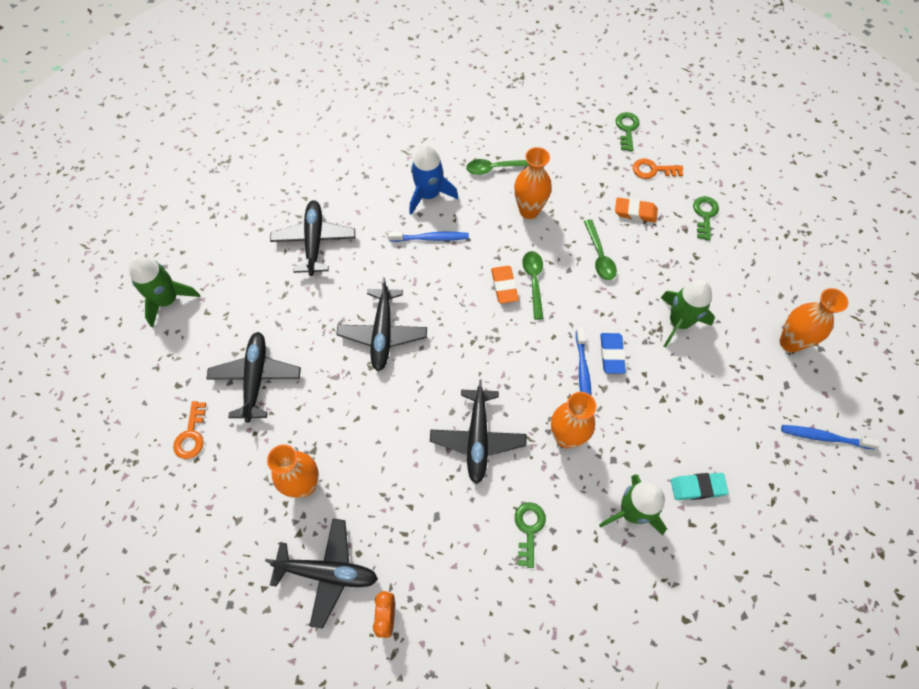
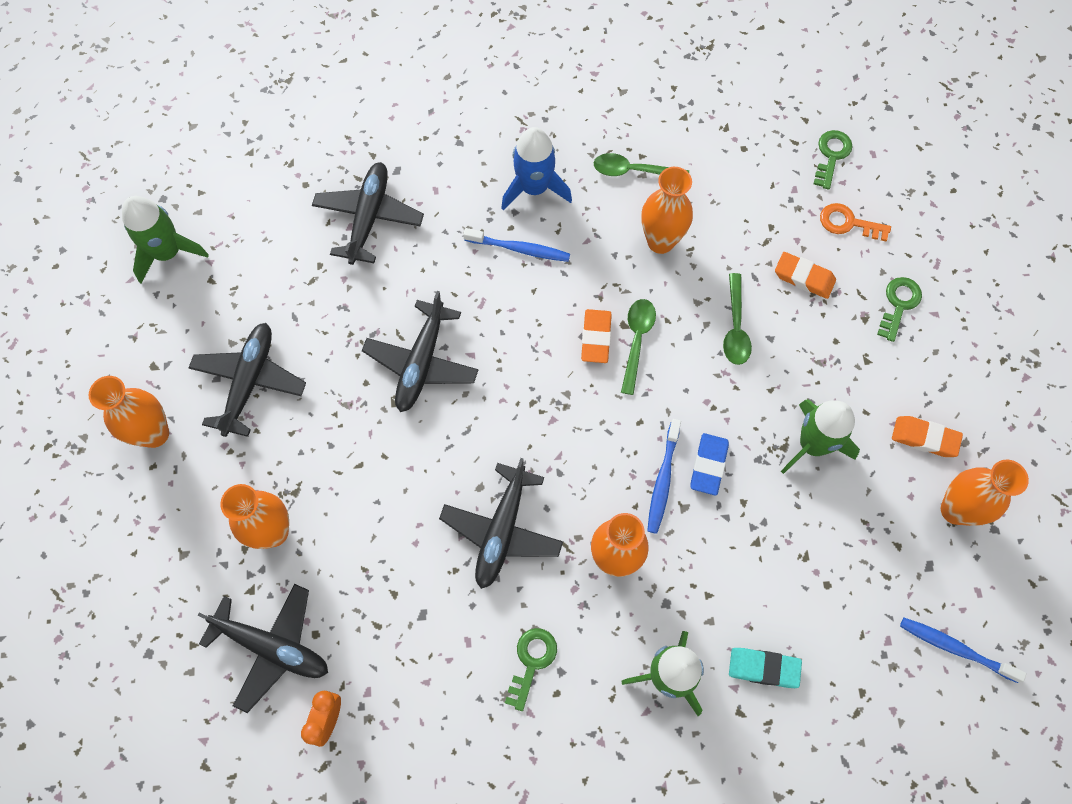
camera: 15 degrees right, 5 degrees up
(191, 435) = (154, 434): orange key -> orange vase
(753, 299) = (924, 438): none -> orange eraser

